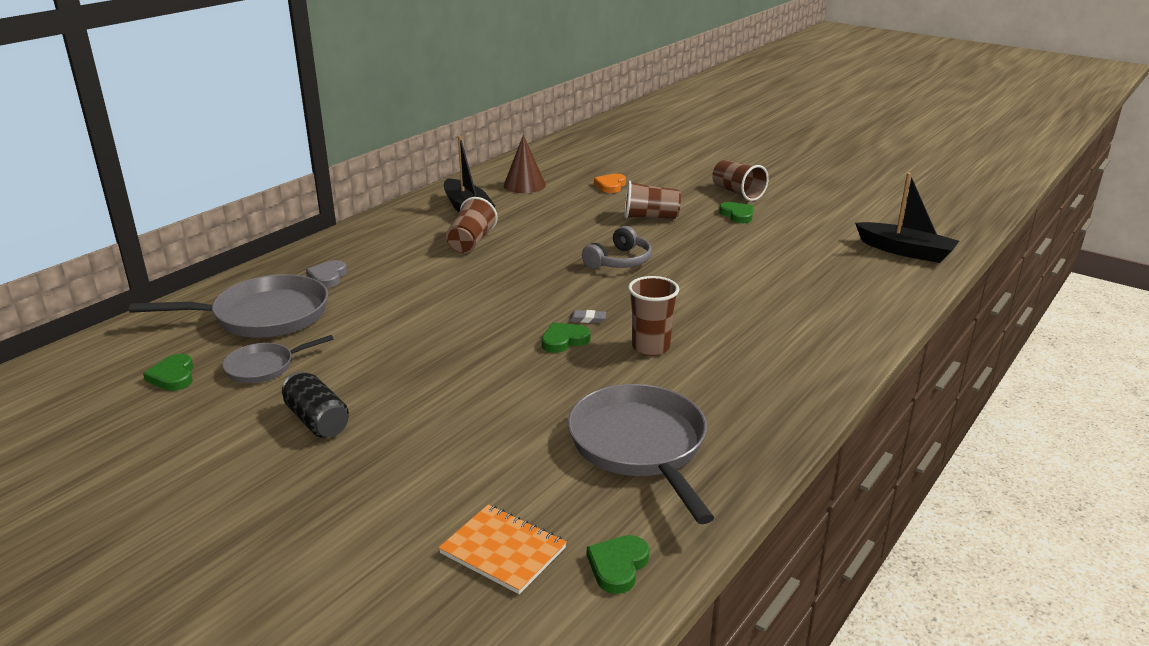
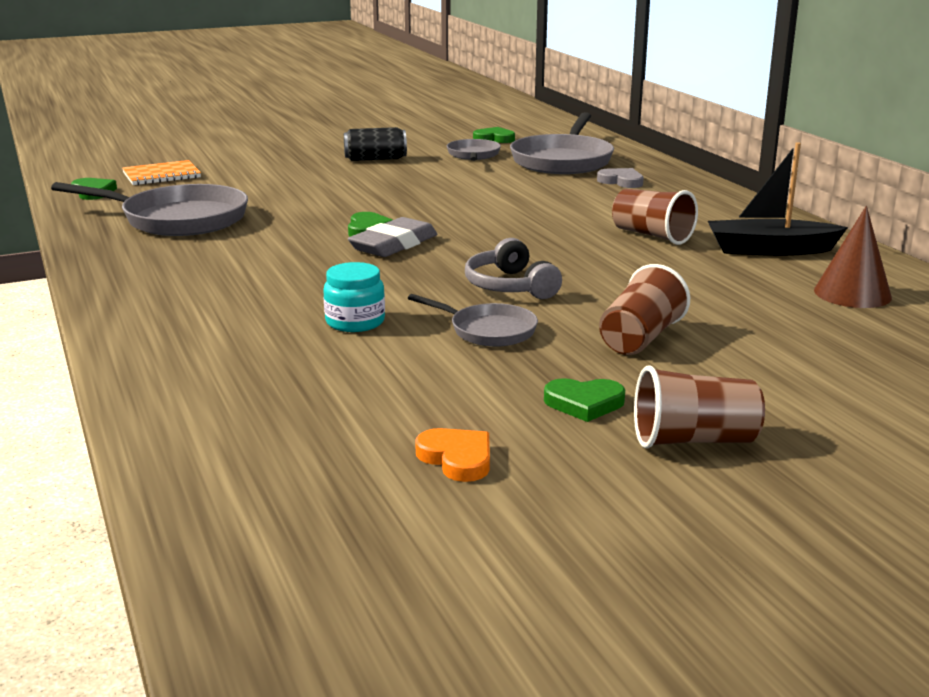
camera: 120 degrees right, 5 degrees down
(587, 319) = (393, 244): grey eraser -> grey eraser, size x2.31
(610, 186) = (811, 347): orange heart -> orange heart (457, 458)
(650, 347) = (300, 254): brown cup -> none
(692, 251) = (488, 330): none -> grey pan
(733, 287) = (355, 322): none -> turquoise jar
(905, 251) = (264, 490): black boat -> none

